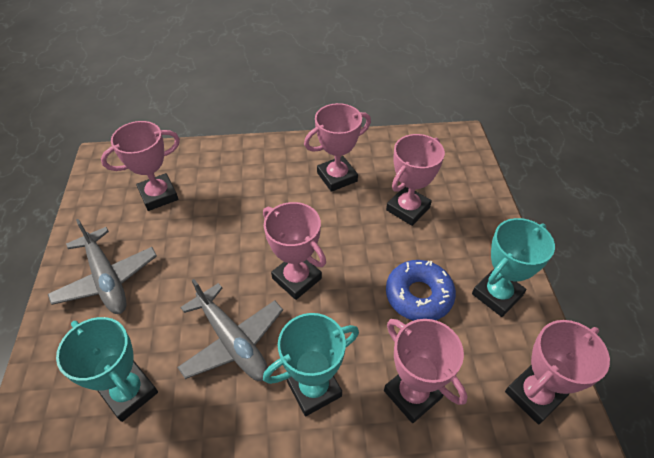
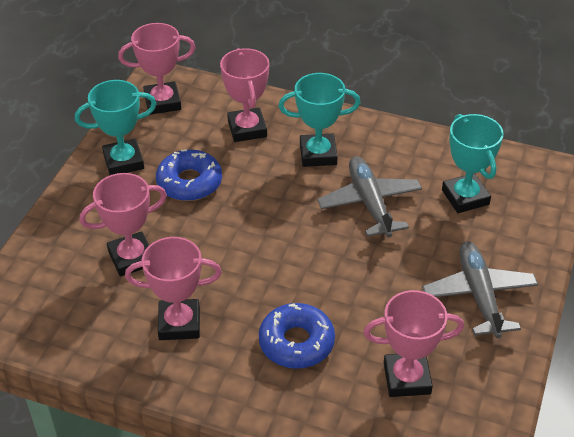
camera: 155 degrees left, 5 degrees down
(247, 192) = (296, 342): none -> blue donut
(296, 278) = (289, 232): pink trophy -> none

